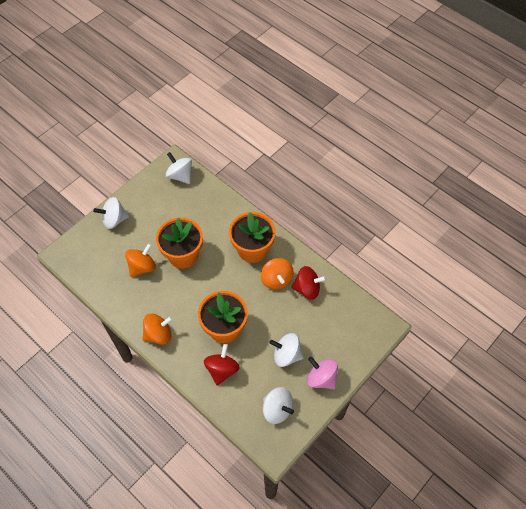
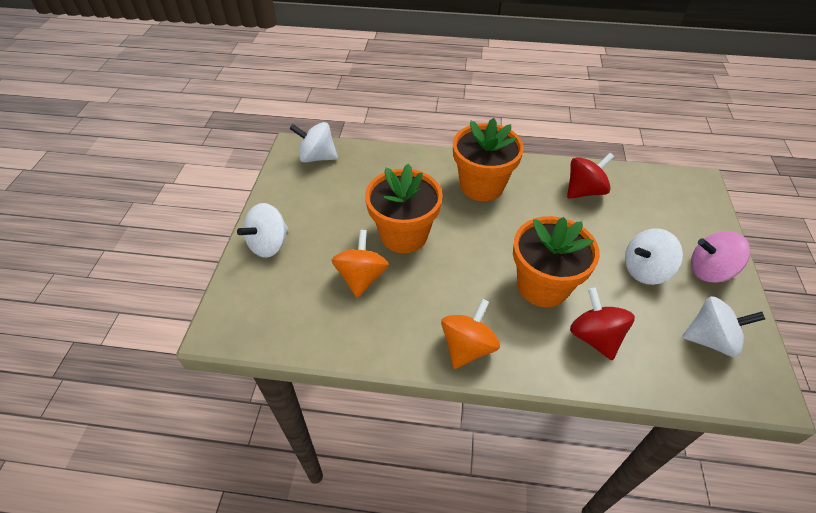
camera: 35 degrees left, 10 degrees down
(276, 279) = (542, 200): orange spinning top -> none

